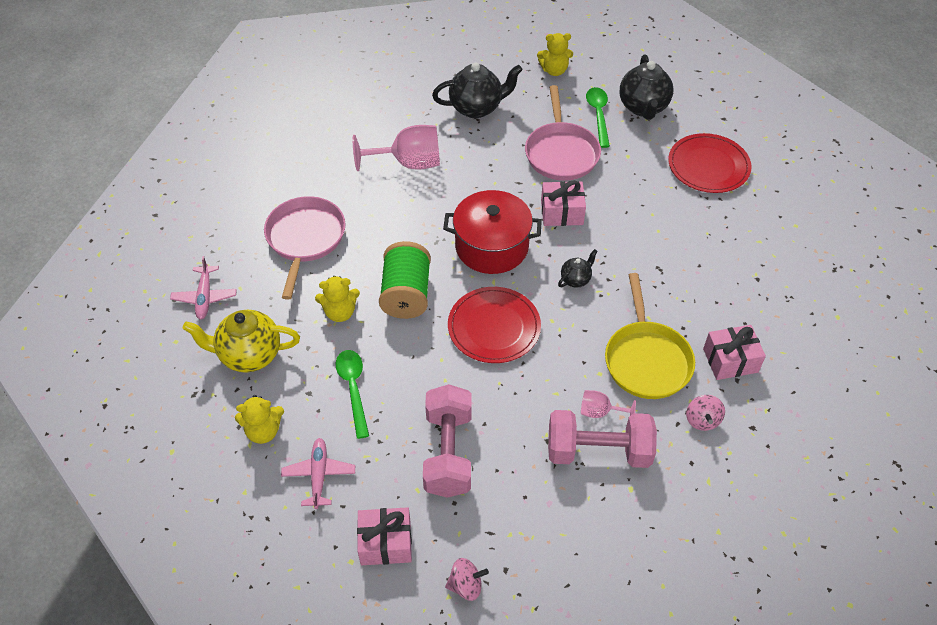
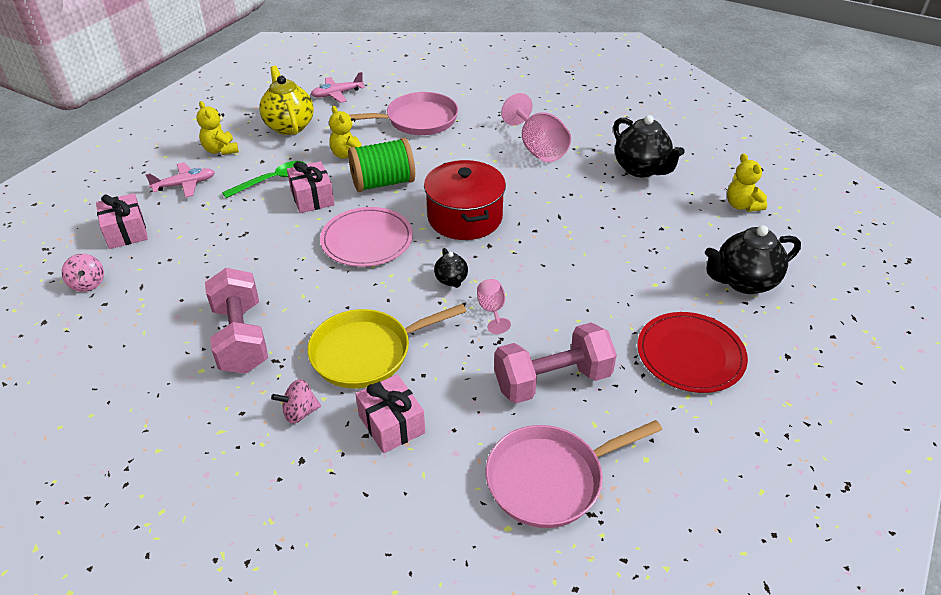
camera: 70 degrees right, 10 degrees down
(448, 452) = (219, 244): pink dumbbell -> pink dumbbell (552, 380)
(494, 327) = (367, 240): red plate -> pink plate
(561, 153) = (622, 235): pink pan -> pink pan (550, 479)
(562, 212) = (537, 252): pink gift -> pink gift (312, 198)
(575, 279) = (451, 280): black teapot -> black teapot turned 45 degrees clockwise
(598, 115) = (700, 250): green spoon -> none
(599, 412) = (288, 330): pink goblet -> pink goblet (492, 310)

